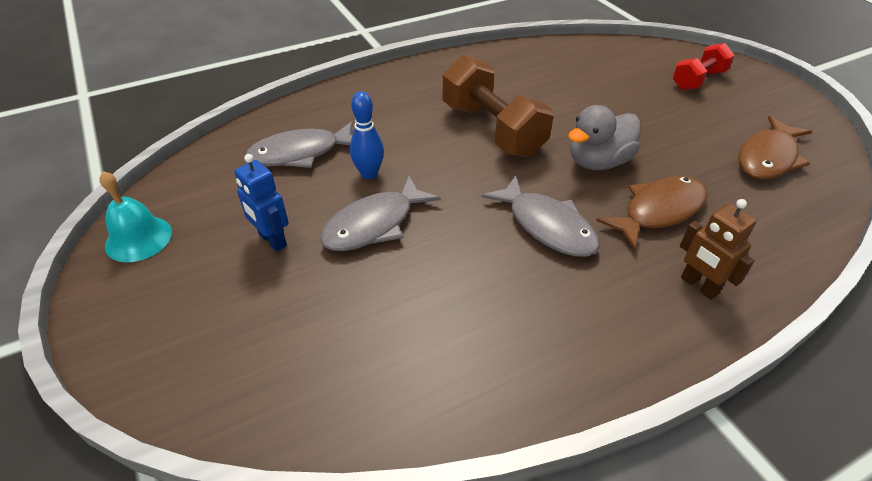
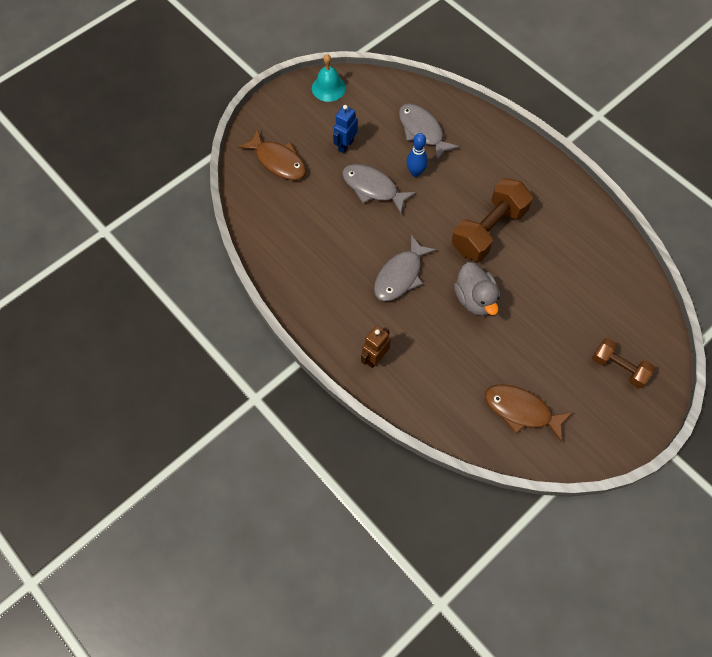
camera: 75 degrees right, 20 degrees up
(598, 162) = (475, 299): grey duck -> grey duck turned 150 degrees counterclockwise
(658, 211) = (435, 337): brown fish -> brown fish (278, 161)
(698, 80) = (618, 367): red dumbbell -> brown dumbbell

